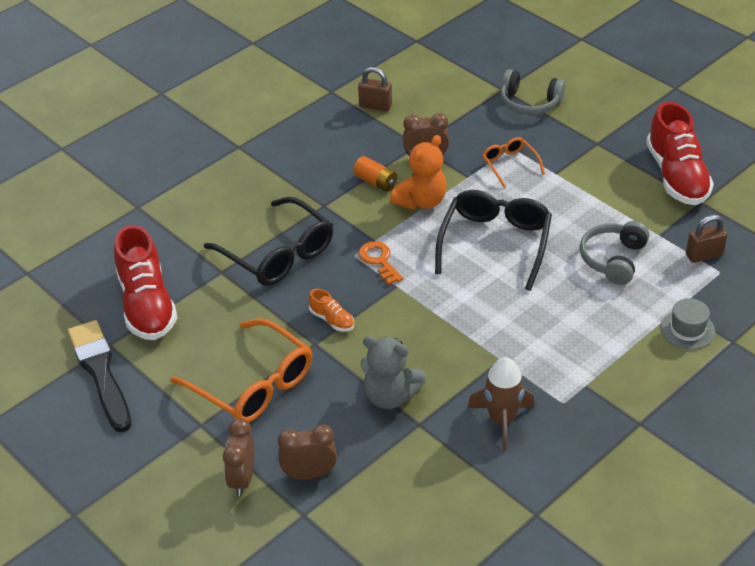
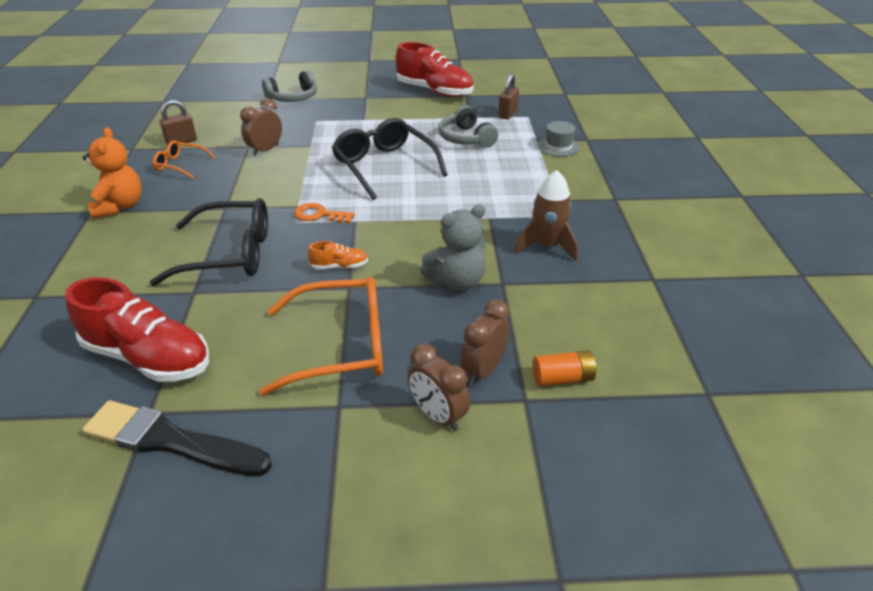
camera: 50 degrees left, 5 degrees down
(375, 182) = (246, 177): orange battery -> orange battery (562, 378)
(421, 201) = (298, 171): orange teddy bear -> orange teddy bear (120, 206)
(510, 165) = (329, 128): orange glasses -> orange glasses (181, 165)

